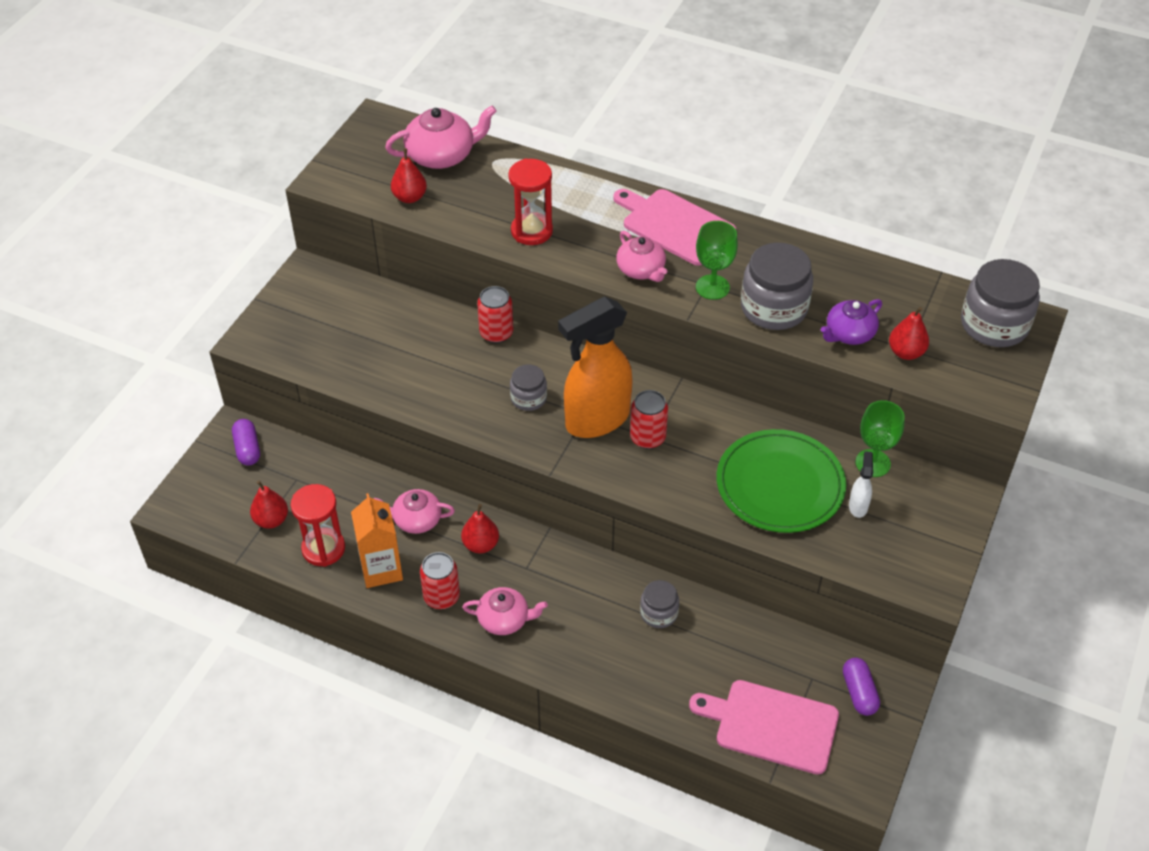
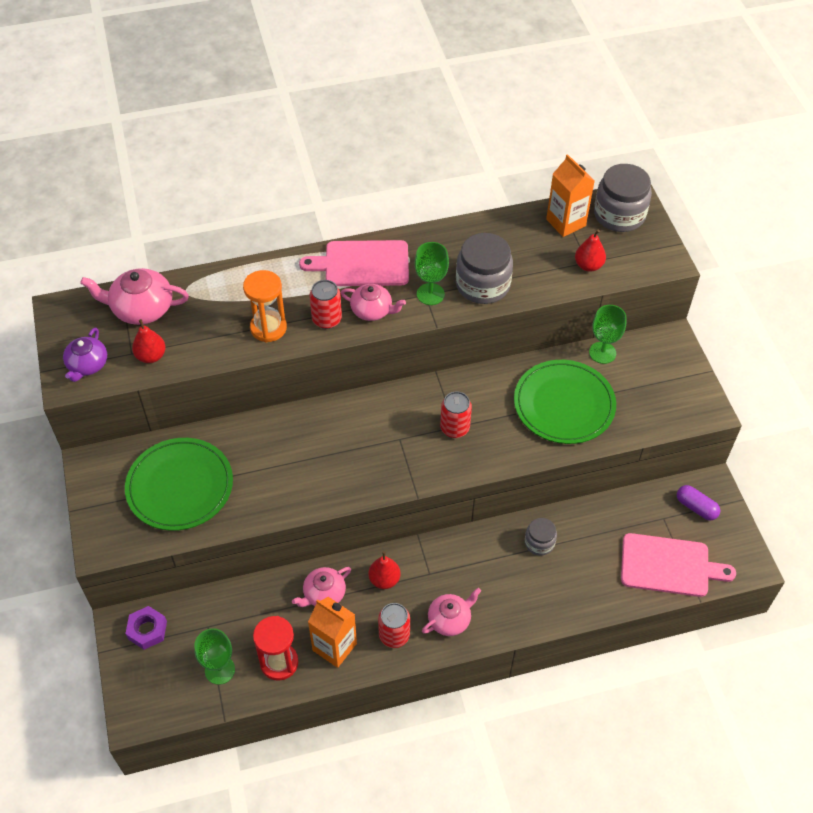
camera: 40 degrees left, 5 degrees up
(248, 449) = (147, 630): purple capsule -> purple nut
(271, 520) = (220, 670): red pear -> green goblet
(357, 334) = (180, 486): none -> green plate
(441, 155) = (141, 308): pink teapot -> pink teapot turned 120 degrees counterclockwise
(496, 333) = (281, 420): red can -> red can (327, 319)
(528, 398) = (350, 453): grey jar -> none
(531, 231) = (268, 328): red hourglass -> orange hourglass
(596, 420) = (410, 438): orange spray bottle -> none
(771, 725) = (669, 565): pink cutting board -> pink cutting board turned 150 degrees counterclockwise
(849, 334) = (544, 274): purple teapot -> purple teapot (87, 365)
(858, 506) = (620, 387): white spray bottle -> none
(925, 300) = (566, 222): none -> orange carton

